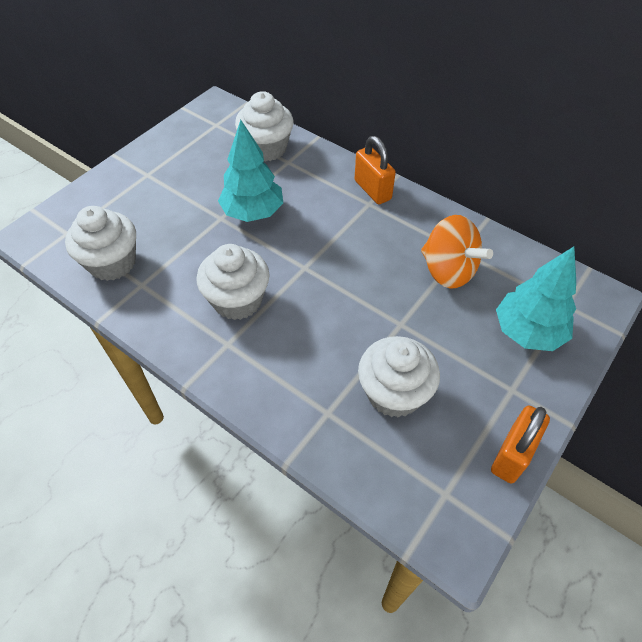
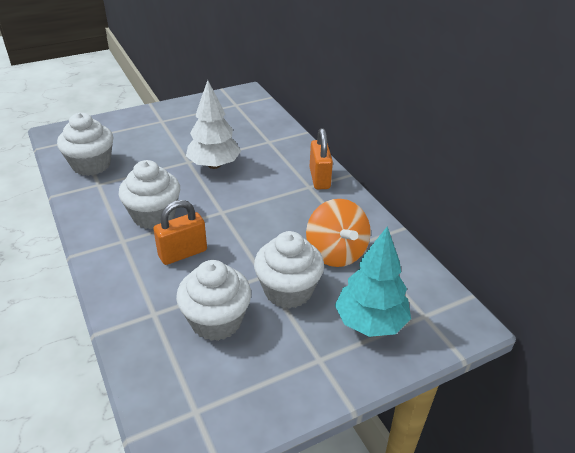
camera: 25 degrees right, 15 degrees down
(253, 212) = (214, 165): turquoise tree -> white tree
(266, 148) = (260, 129): white cupcake -> white cupcake (288, 291)
(512, 455) = (277, 408): orange padlock -> orange padlock (183, 253)

